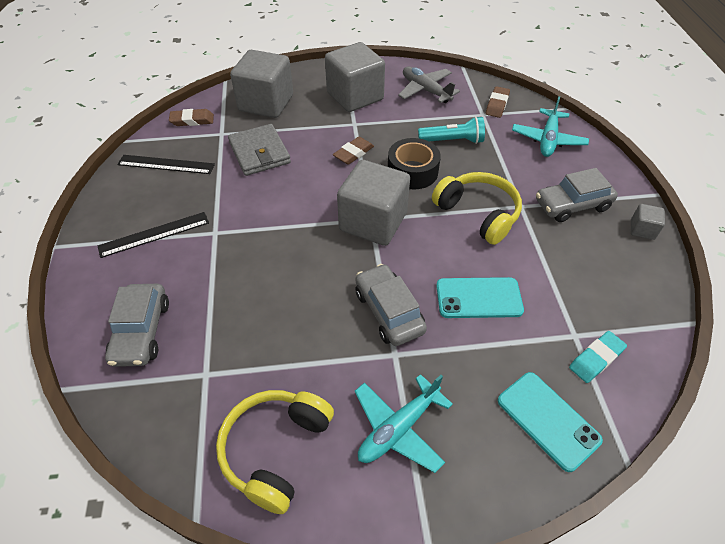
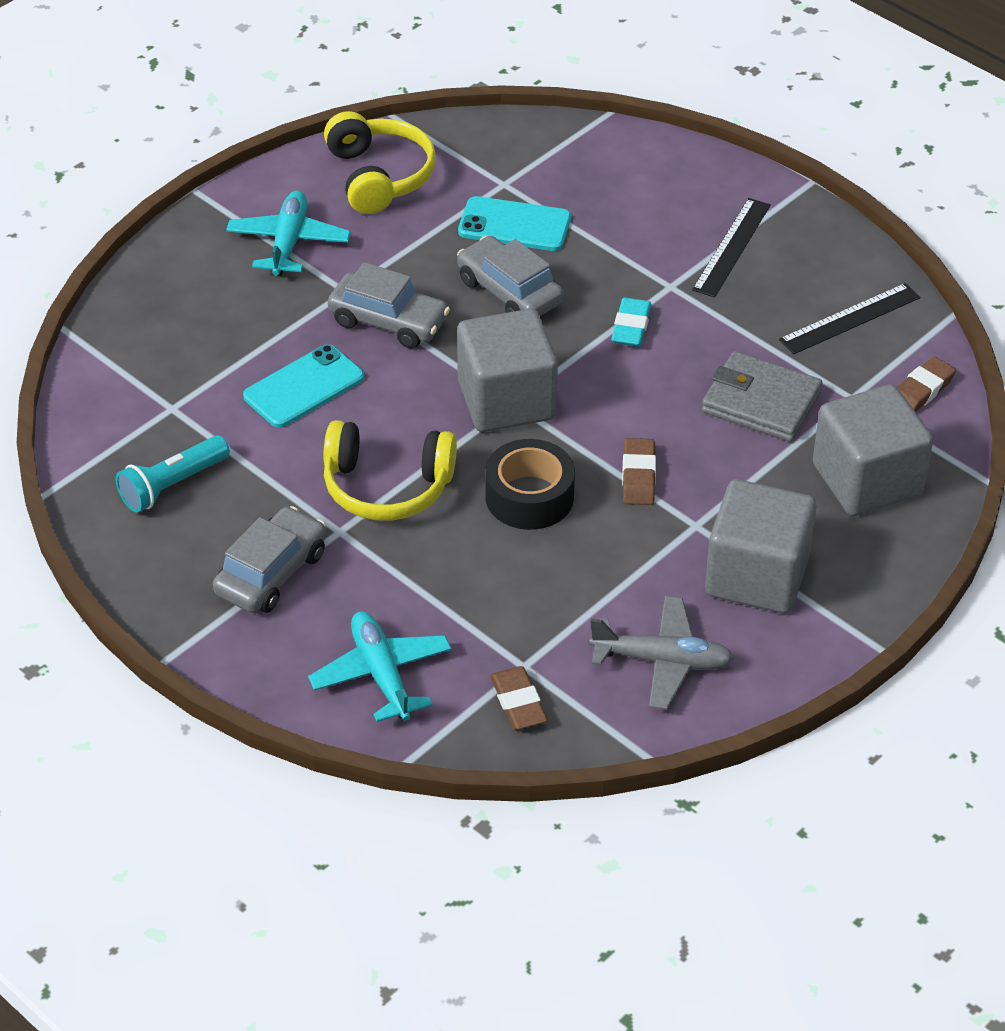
camera: 140 degrees right, 5 degrees down
(141, 331) = (607, 176): grey car -> grey car (509, 292)
(452, 141) = (523, 583): turquoise flashlight -> turquoise flashlight (172, 485)
(548, 420) = (155, 320): turquoise phone -> turquoise phone (514, 225)
(596, 359) = (137, 397): turquoise eraser -> turquoise eraser (631, 327)
(642, 230) = (155, 588): grey cube -> none

